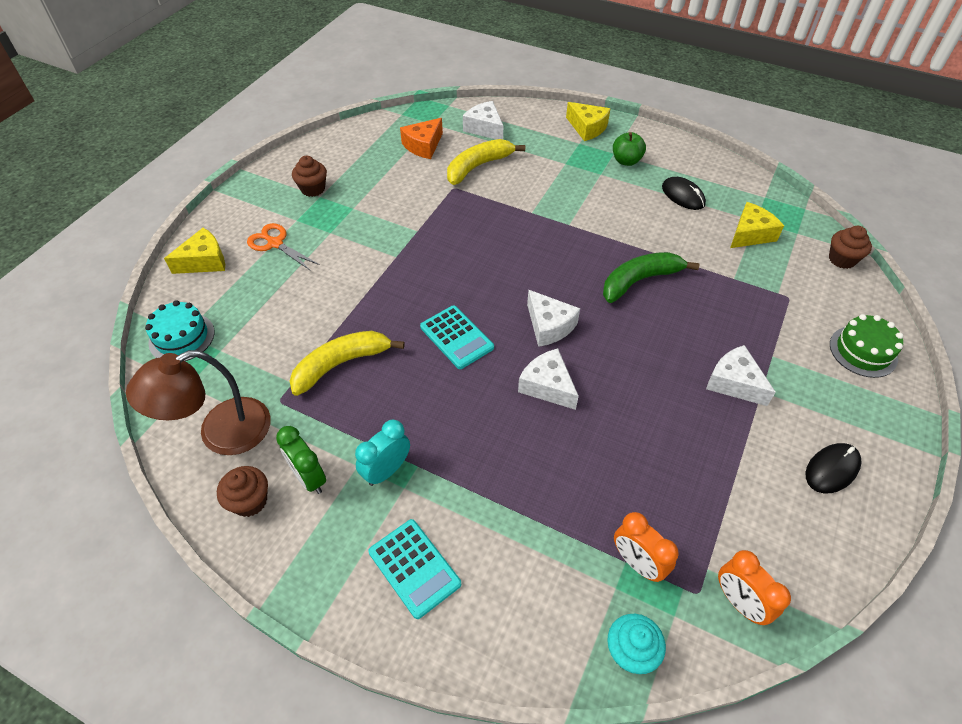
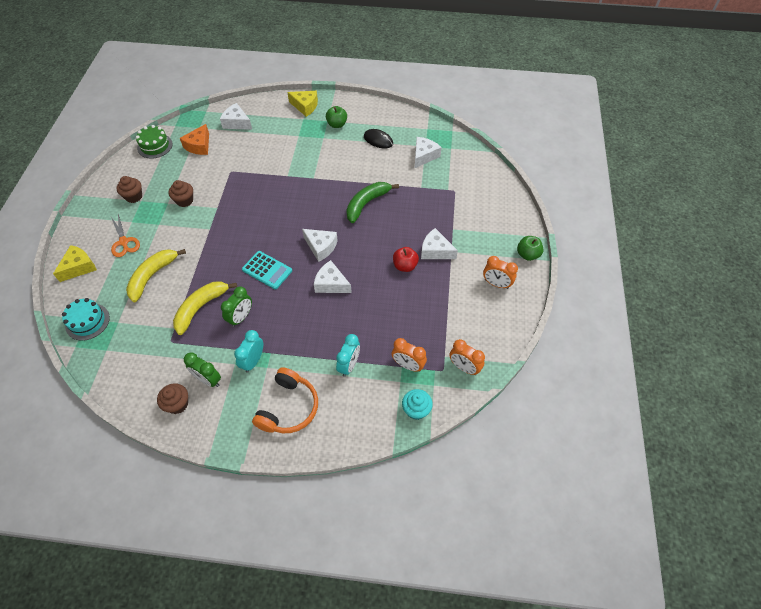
camera: 20 degrees left, 5 degrees up
(221, 433) = (141, 371): brown lamp -> none
(275, 243) = (124, 242): orange scissors -> orange scissors turned 135 degrees counterclockwise
(393, 396) = (241, 317): none -> green clock
(414, 568) = (288, 407): turquoise calculator -> orange headphones
(478, 167) = (242, 152): yellow banana -> yellow banana (152, 276)
(536, 528) = (349, 365): none -> turquoise clock
(676, 392) = (405, 266): none -> red apple
(750, 234) = (424, 156): yellow cheese -> white cheese
(832, 469) = (496, 284): black mouse -> orange clock
(842, 259) = (479, 159): brown cupcake -> brown cupcake (184, 201)
(863, 351) = (500, 212): green cake -> green cake (155, 146)
(900, 435) = (527, 254): none -> green apple

